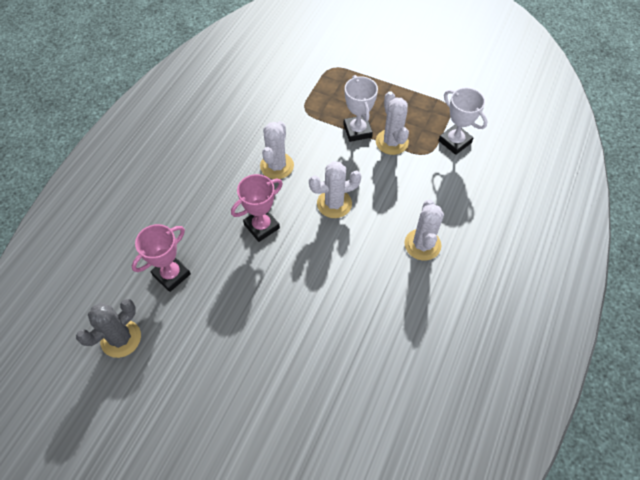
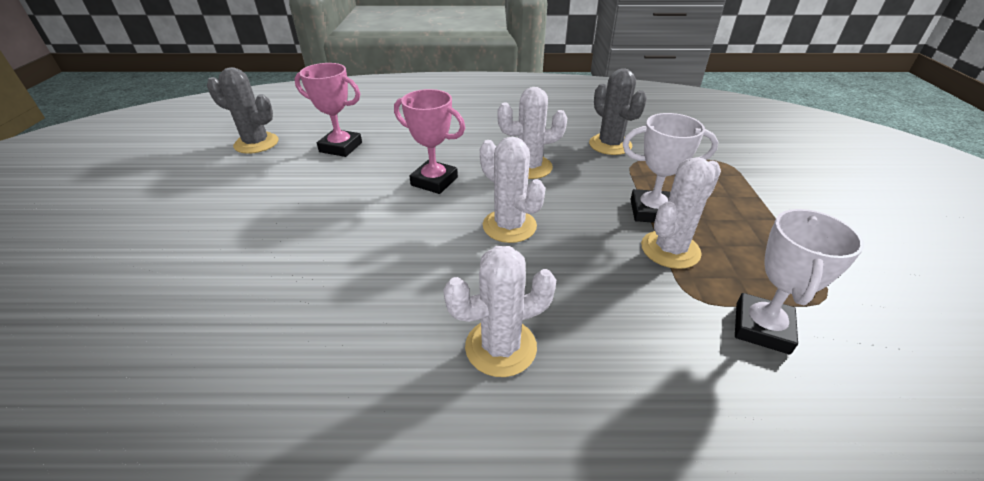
camera: 65 degrees right, 20 degrees down
(277, 109) = (610, 145): none -> grey cactus
(357, 131) = (651, 211): white trophy -> white trophy turned 45 degrees clockwise

